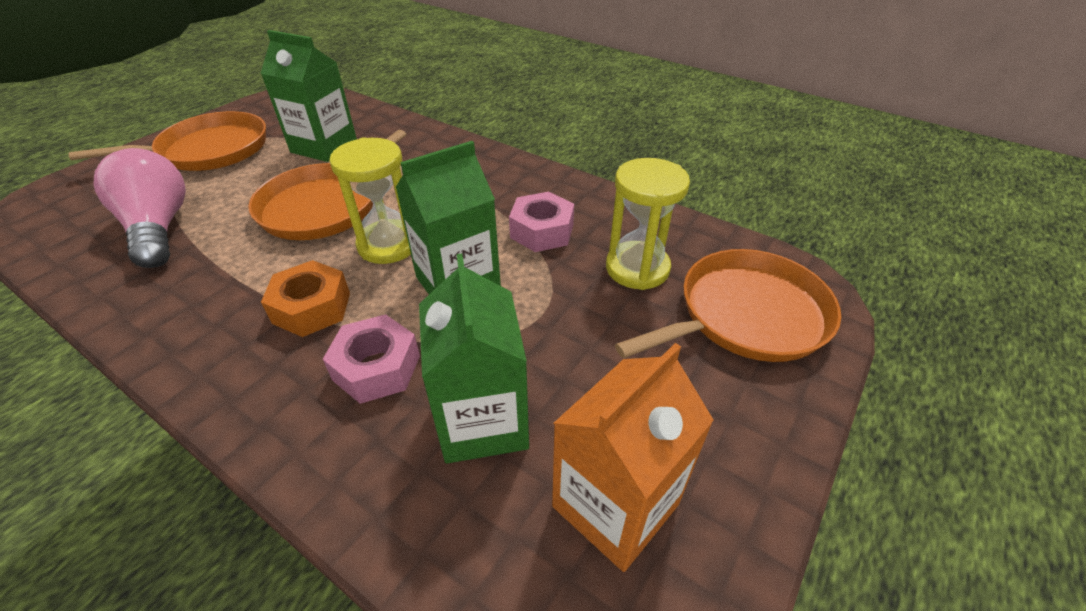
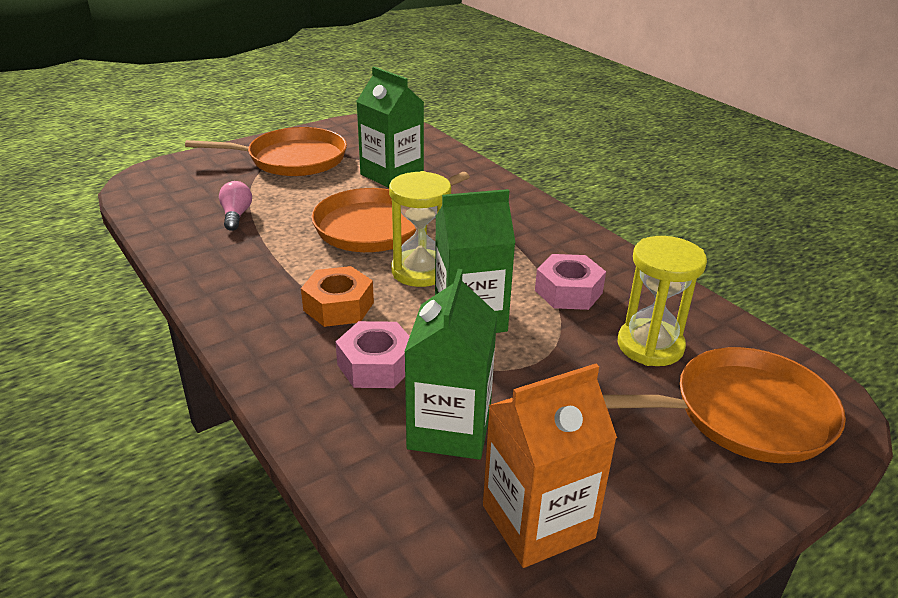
camera: 20 degrees right, 10 degrees down
(159, 228) = (236, 216): pink light bulb -> pink light bulb, size x0.50

